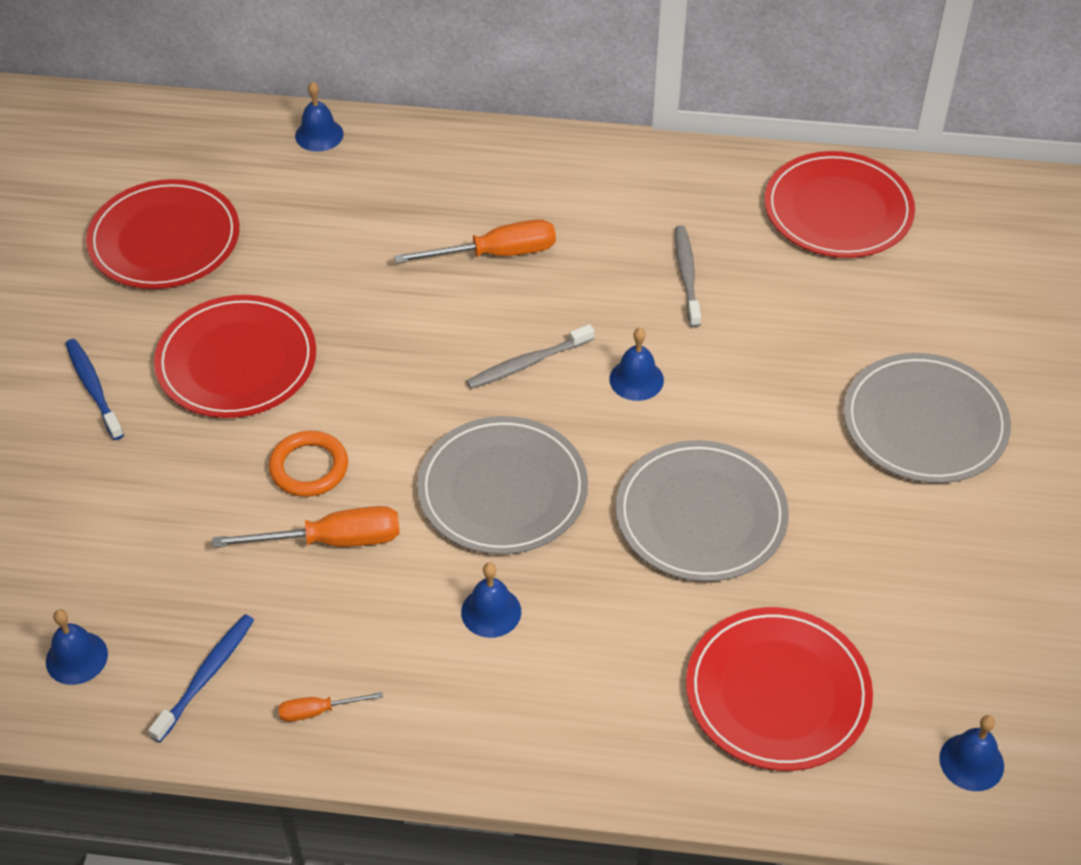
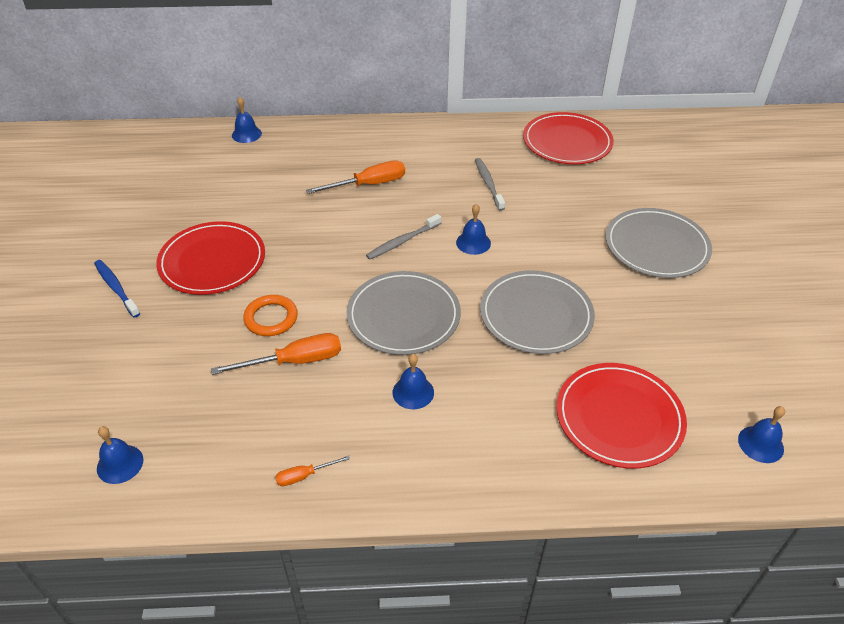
camera: 10 degrees left, 5 degrees down
(164, 239) = (155, 198): red plate -> none
(206, 676) = (218, 463): blue toothbrush -> none

